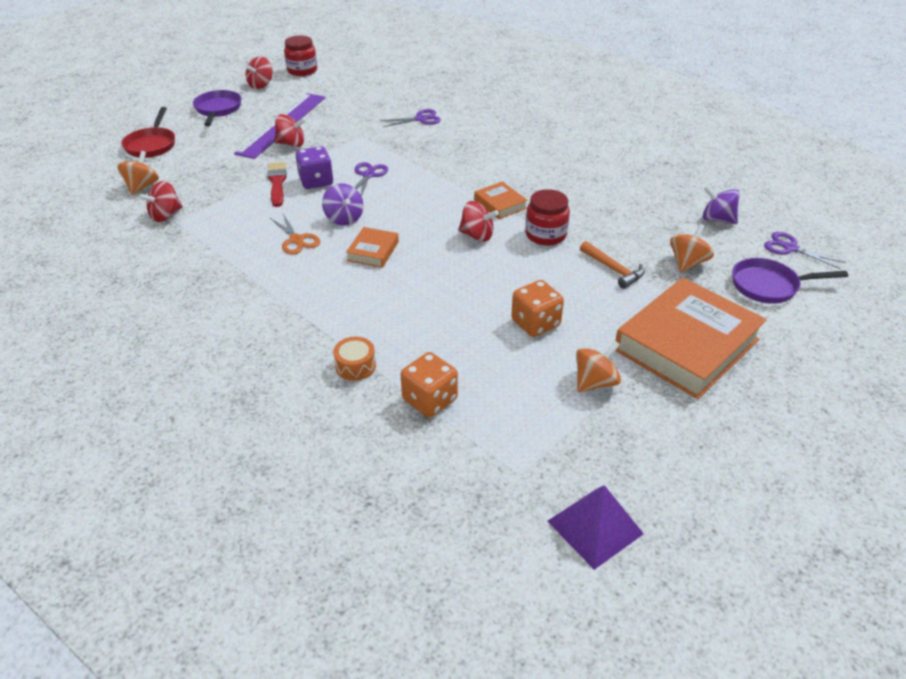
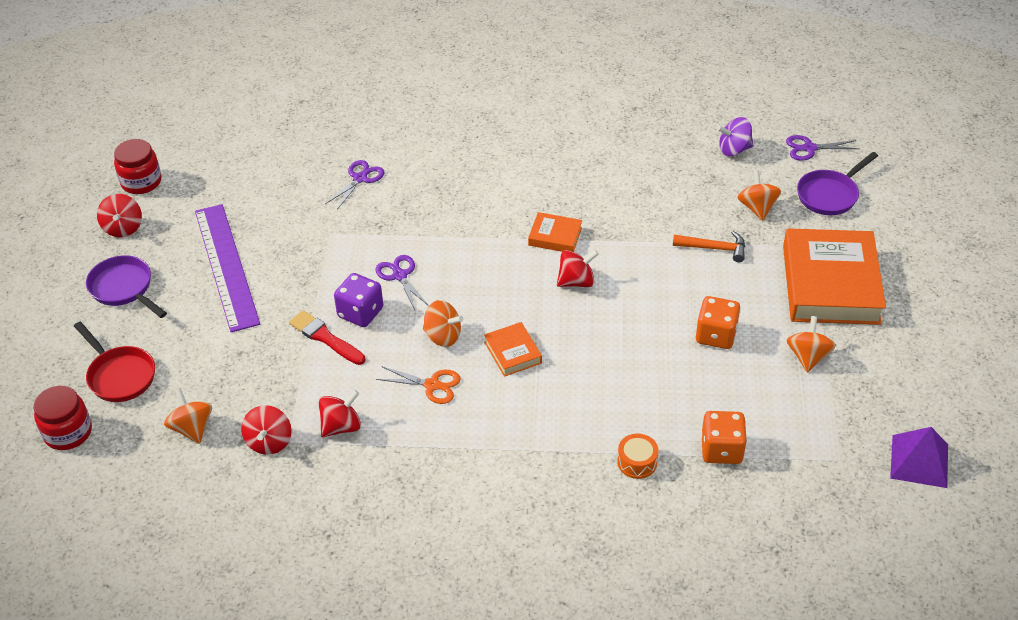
camera: 40 degrees left, 5 degrees up
(291, 144) = (272, 284): red spinning top -> red spinning top (341, 426)
(344, 218) = (443, 336): purple spinning top -> orange spinning top
(545, 235) = (628, 246): red jar -> red jar (68, 432)

